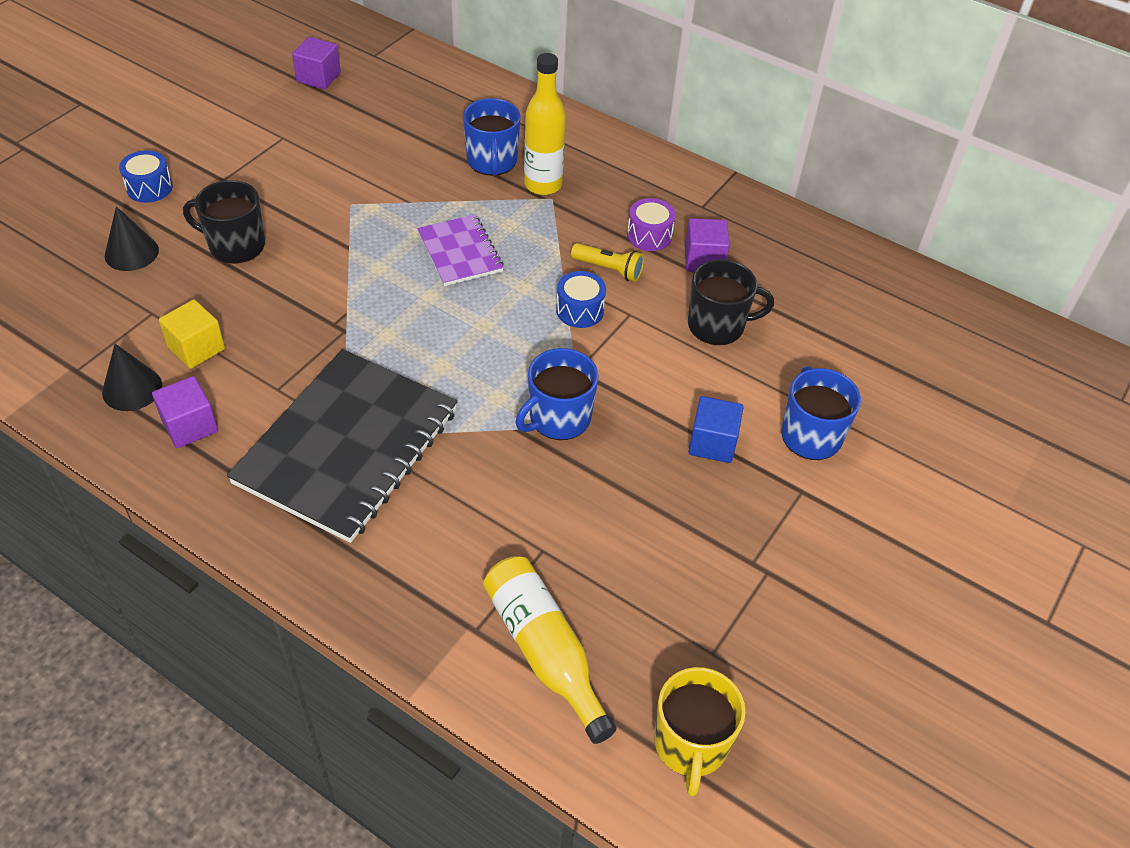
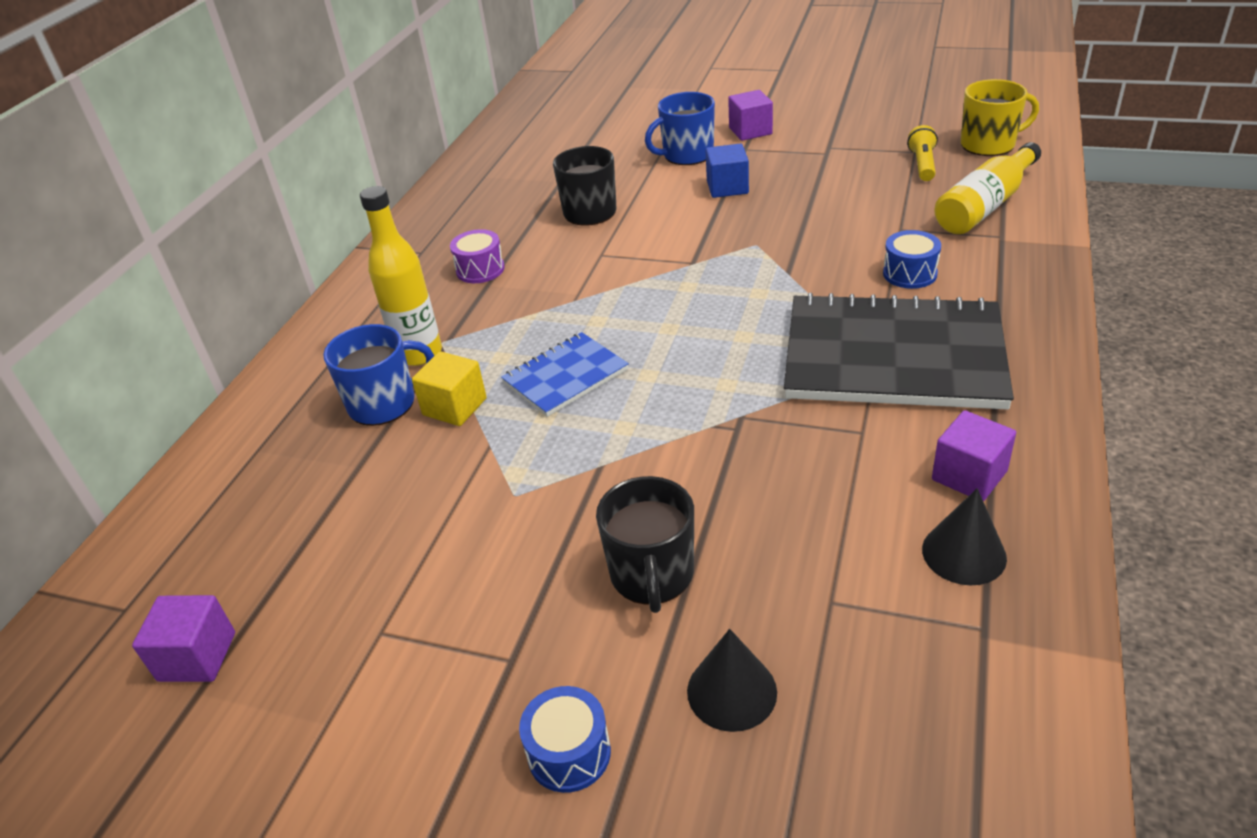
camera: 100 degrees left, 10 degrees down
(196, 348) = (857, 525): yellow cube -> yellow cube (454, 407)
(460, 252) = (565, 376): purple notebook -> blue notebook
(558, 418) = (758, 256): blue mug -> none
(580, 310) = (612, 280): blue drum -> blue drum (910, 273)
(609, 269) = (543, 279): yellow flashlight -> yellow flashlight (922, 164)
(704, 260) = (503, 235): purple cube -> purple cube (750, 131)

